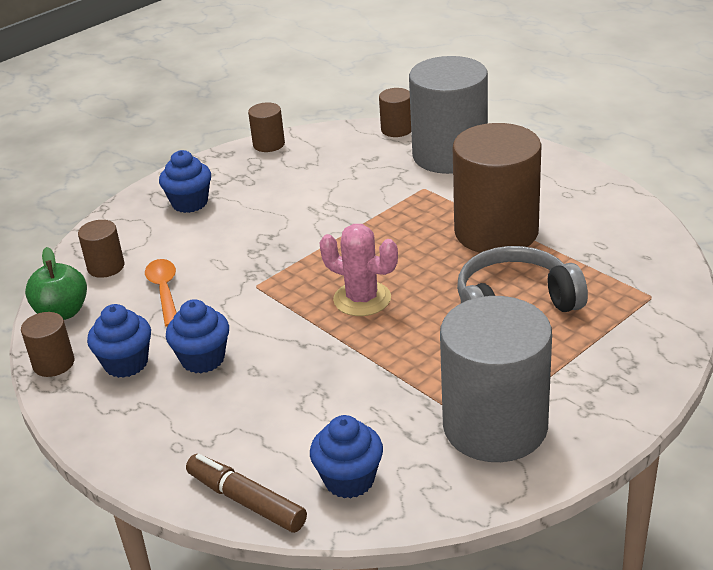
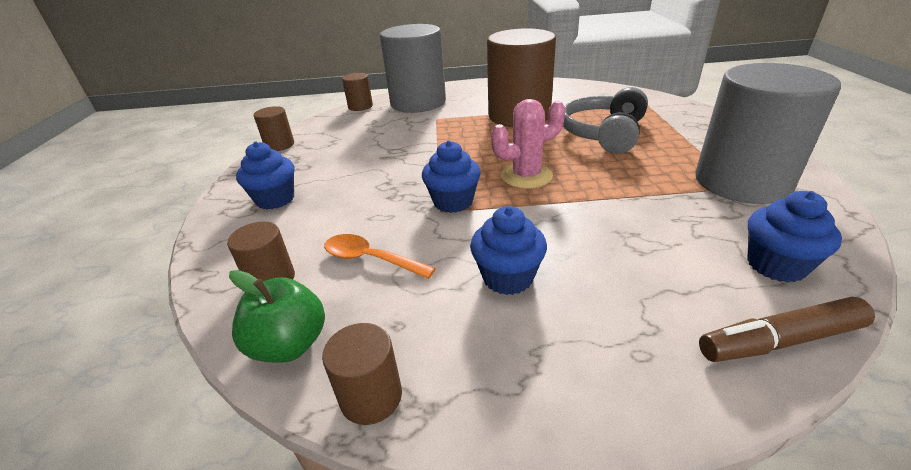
camera: 50 degrees left, 0 degrees up
(126, 363) = (450, 332): blue cupcake -> blue cupcake (453, 202)

